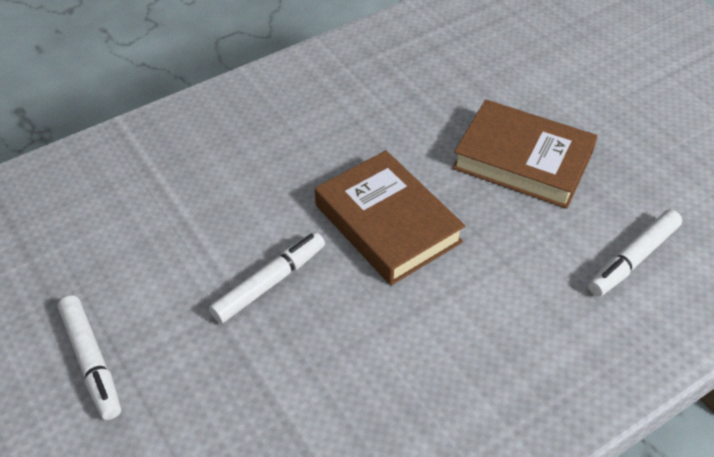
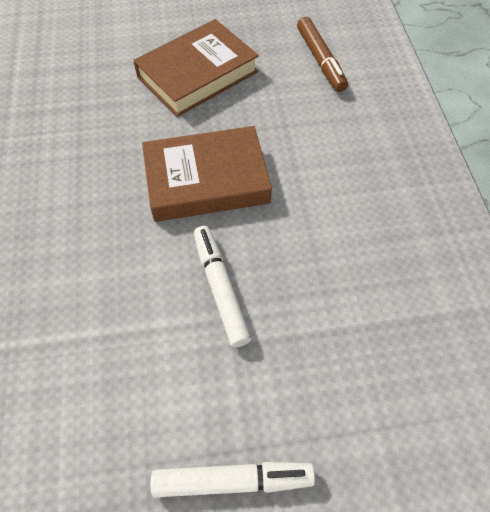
camera: 65 degrees left, 10 degrees up
(633, 259) = (320, 60): white marker -> brown marker

